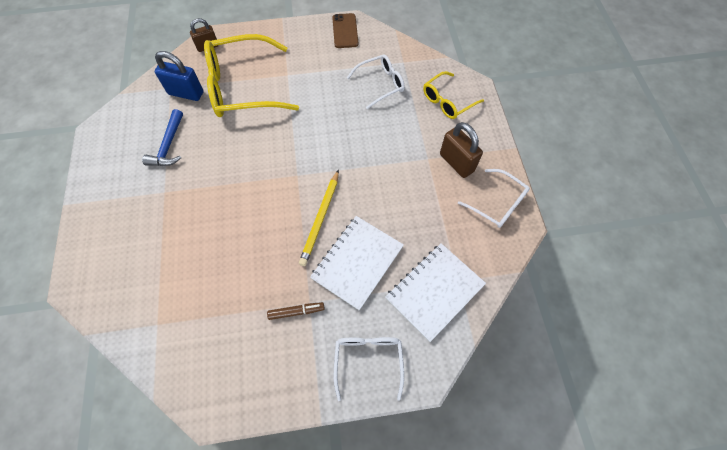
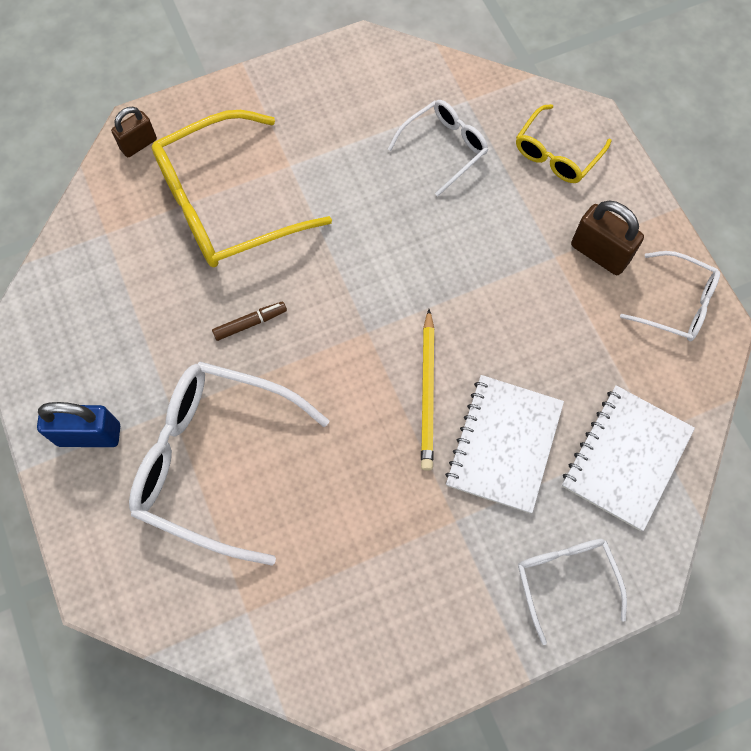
camera: 15 degrees left, 5 degrees up
(169, 145) = (146, 332): blue hammer -> none
(176, 227) = (215, 461): none -> white glasses
(186, 93) = (137, 236): blue padlock -> blue padlock (89, 435)
(296, 311) = (442, 539): brown marker -> brown marker (250, 323)
(345, 31) = (356, 65): brown phone -> none

